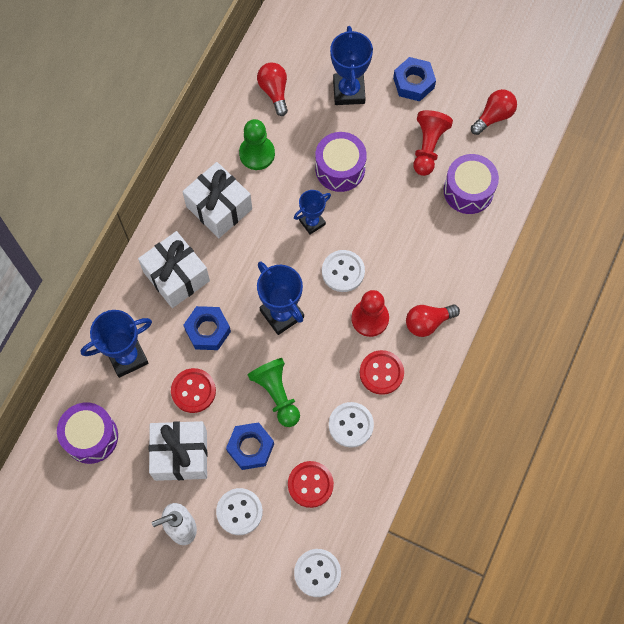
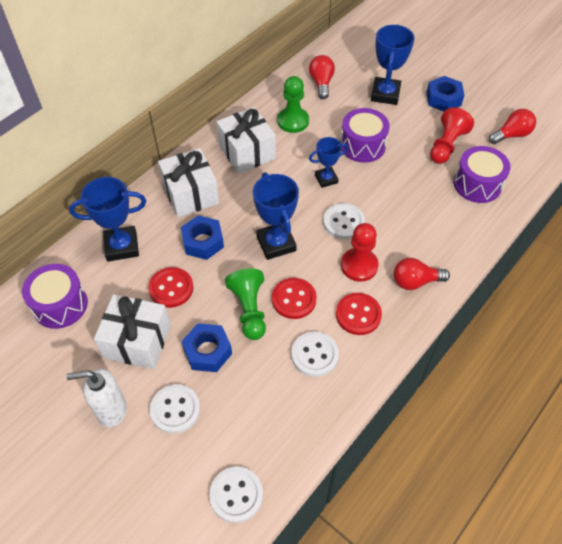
camera: 15 degrees right, 15 degrees down
(310, 484) = (256, 401): red button -> red button (294, 299)

